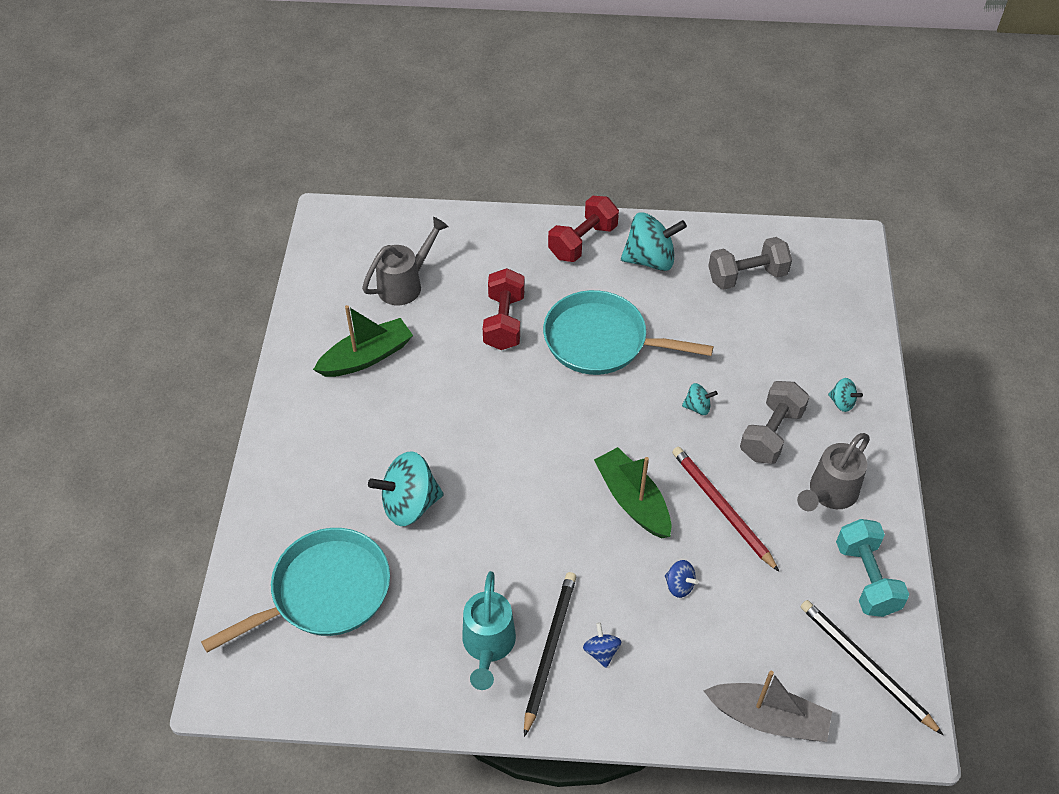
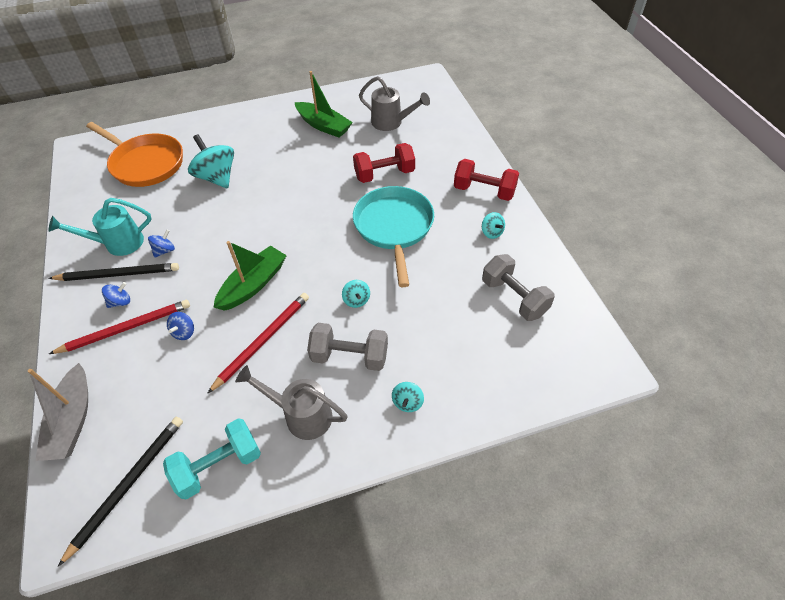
camera: 70 degrees right, 0 degrees up
(324, 592) = (145, 163): turquoise pan -> orange pan
(529, 589) = (165, 250): none -> blue spinning top
(649, 649) = (126, 328): none -> red pencil
(650, 259) = (491, 232): turquoise spinning top -> turquoise spinning top, size x0.48

